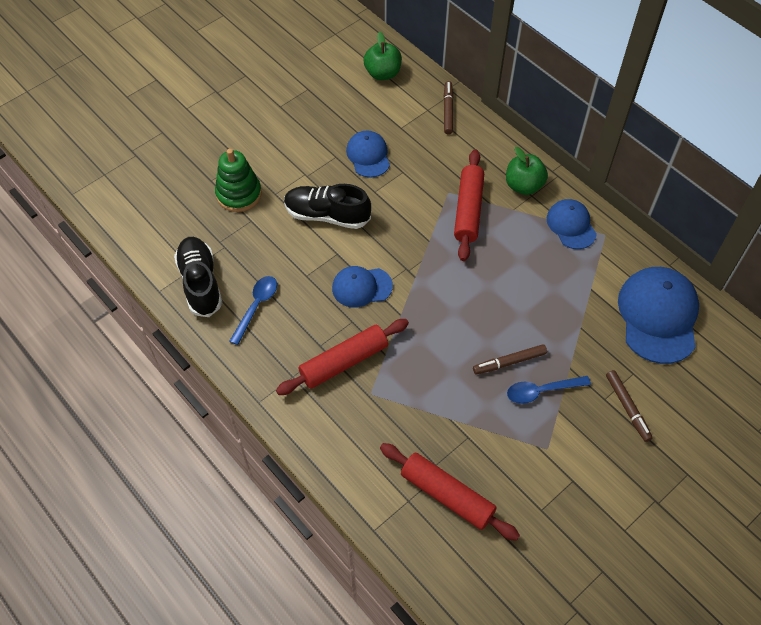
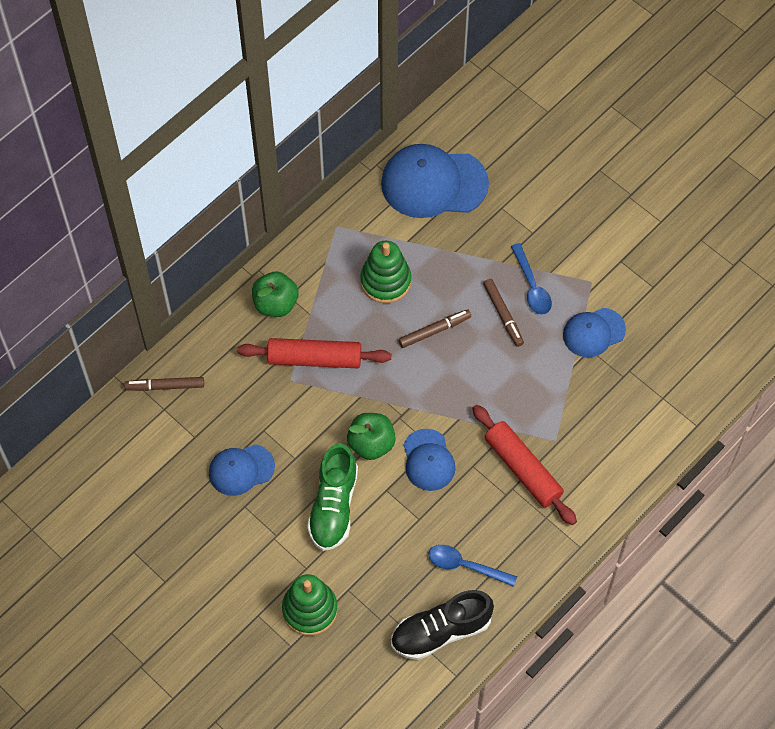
camera: 95 degrees left, 5 degrees up
(327, 215) = (333, 506): black shoe -> green shoe
(382, 73) = (104, 464): green apple -> green apple (371, 444)
(447, 495) = (652, 365): red rolling pin -> none
(547, 268) = (385, 281): none -> green stacking toy
(571, 225) = (327, 258): blue cap -> blue cap (593, 332)
(627, 407) = (539, 214): brown marker -> brown marker (434, 331)

